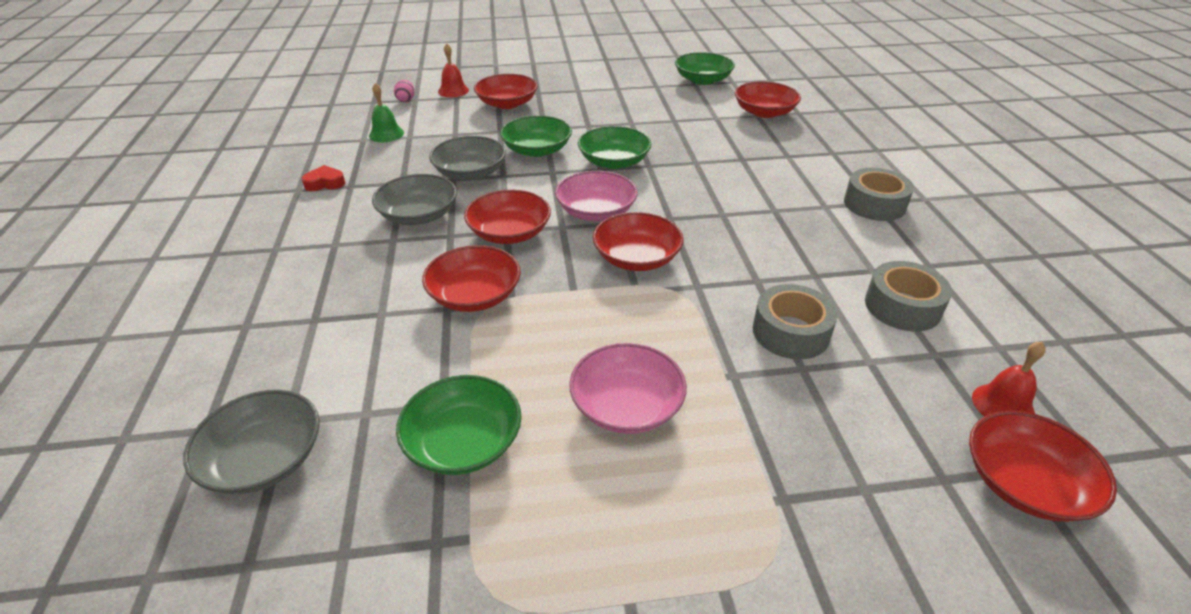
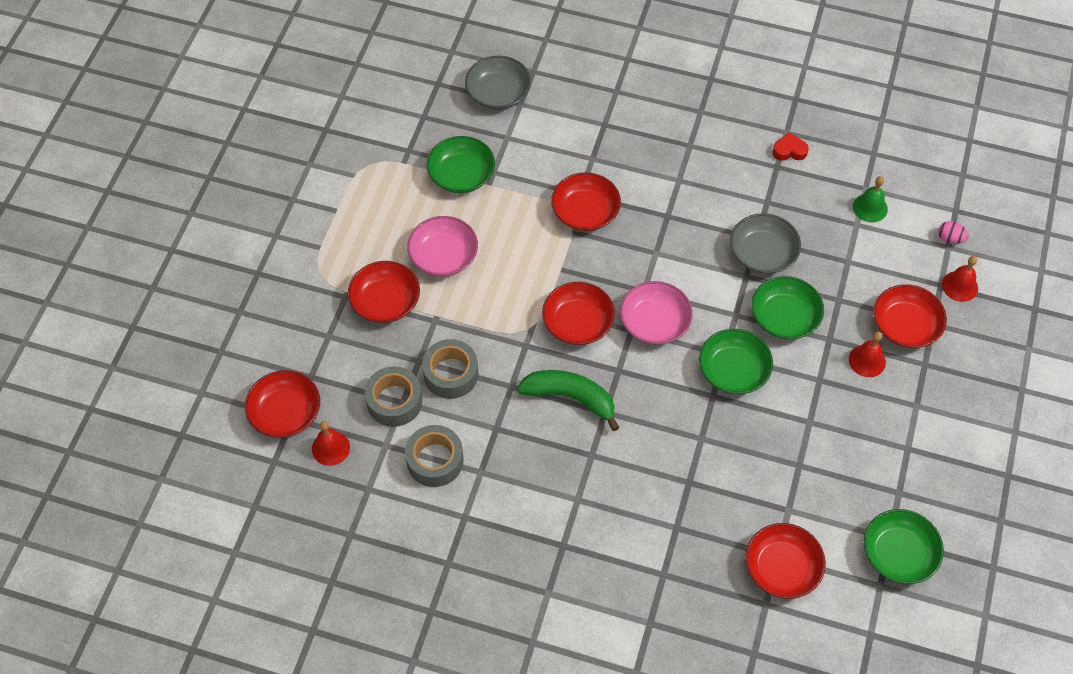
camera: 115 degrees right, 20 degrees up
(325, 183) = (789, 150): red heart -> red heart turned 105 degrees counterclockwise
(418, 215) = (707, 202): grey bowl -> none
(509, 232) = (652, 254): red bowl -> red bowl (385, 301)
(553, 111) = (867, 360): none -> red bell
(729, 238) = (570, 398): none -> green banana
(874, 204) = (560, 542): grey tape -> grey tape (394, 401)

